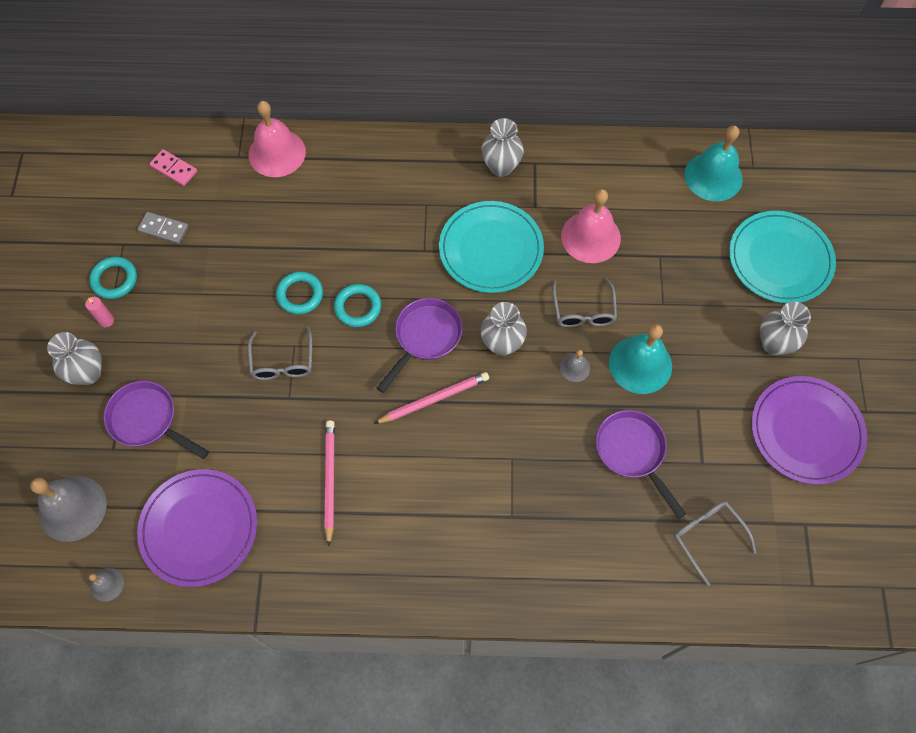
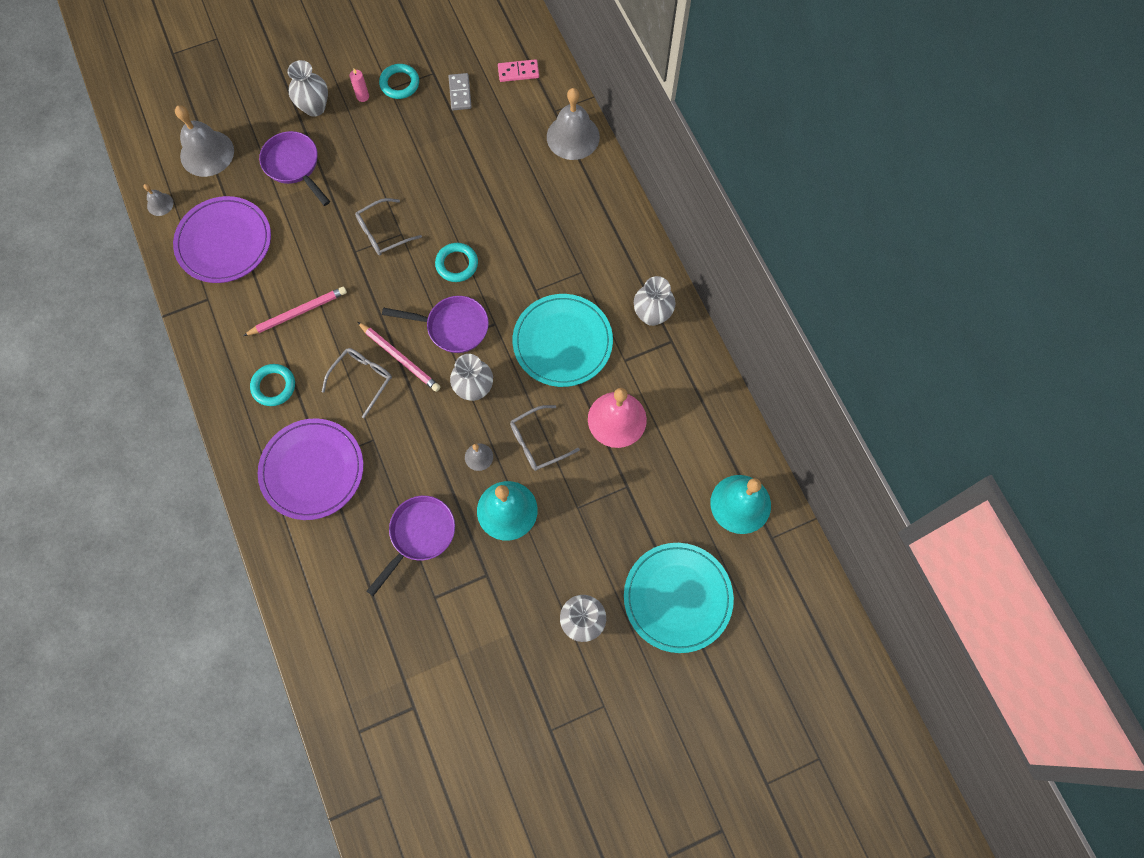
camera: 65 degrees right, 5 degrees up
(148, 420) = (294, 165): purple pan -> purple pan turned 45 degrees counterclockwise
(174, 169) = (518, 72): pink domino -> pink domino turned 75 degrees clockwise
(277, 153) = (573, 137): pink bell -> grey bell
(300, 295) = (448, 217): turquoise ring -> turquoise ring (274, 386)
(707, 536) = (368, 625): grey glasses -> grey glasses (363, 379)
(806, 431) = (505, 680): purple plate -> purple plate (312, 470)

